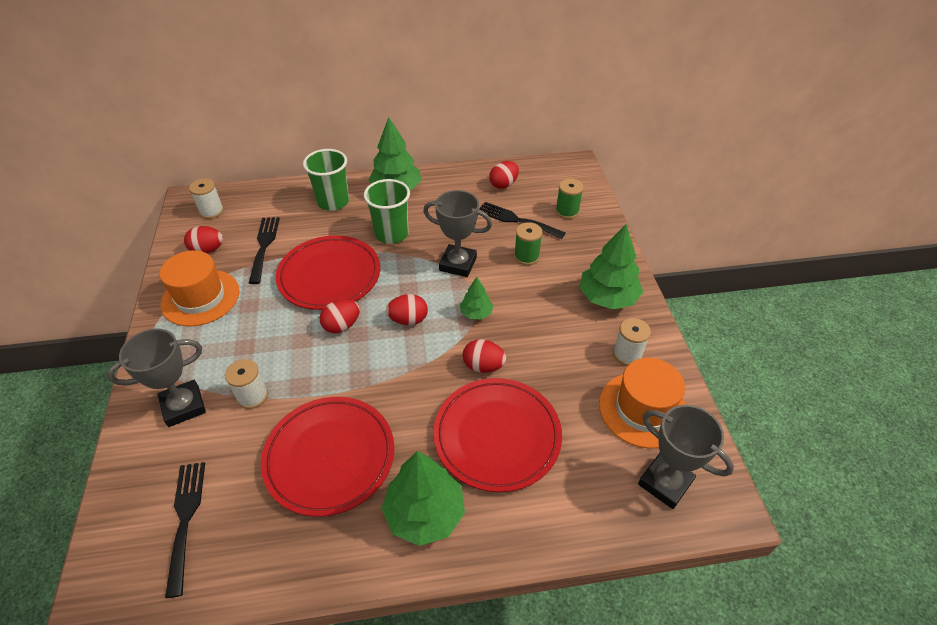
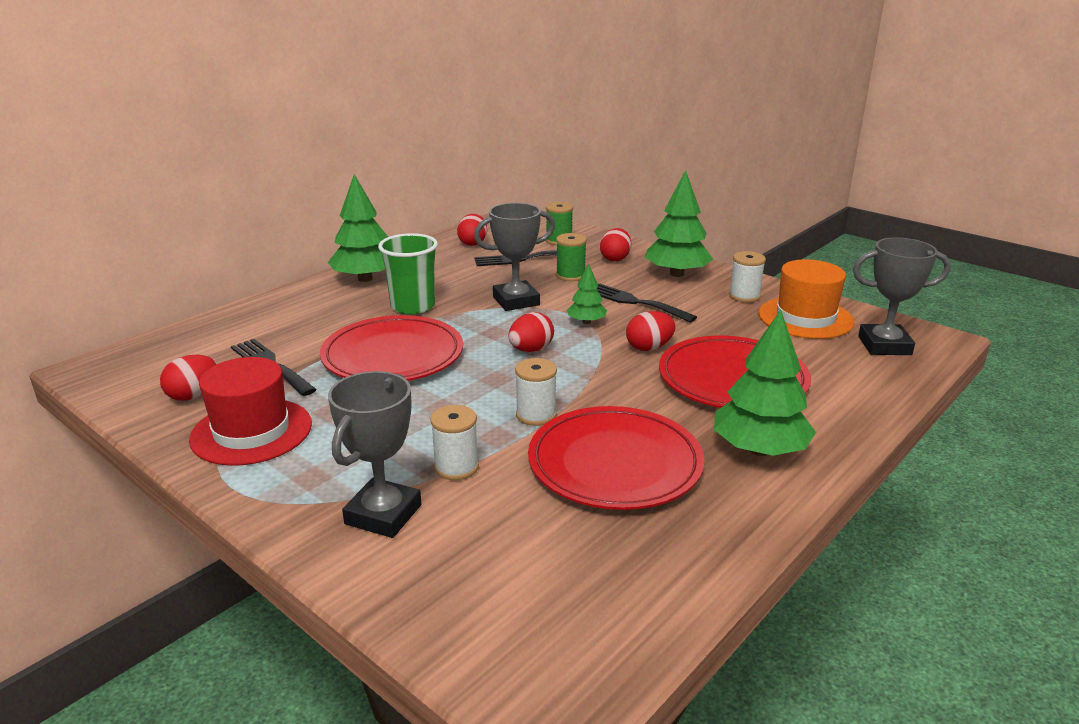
camera: 40 degrees left, 20 degrees down
(185, 519) = (542, 587): black fork -> black fork (635, 302)
(200, 297) = (251, 431): orange hat -> red hat
(211, 211) = (143, 367): white spool -> white spool (536, 415)
(333, 202) = (304, 308): green cup -> none
(342, 326) = (469, 380): red egg -> red egg (615, 259)

